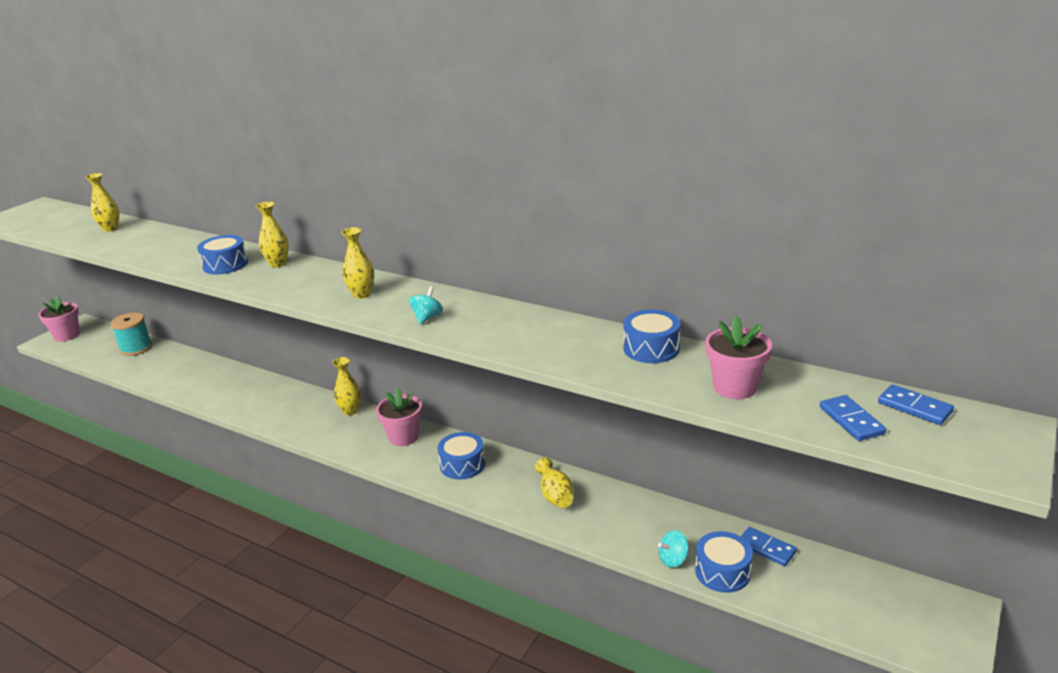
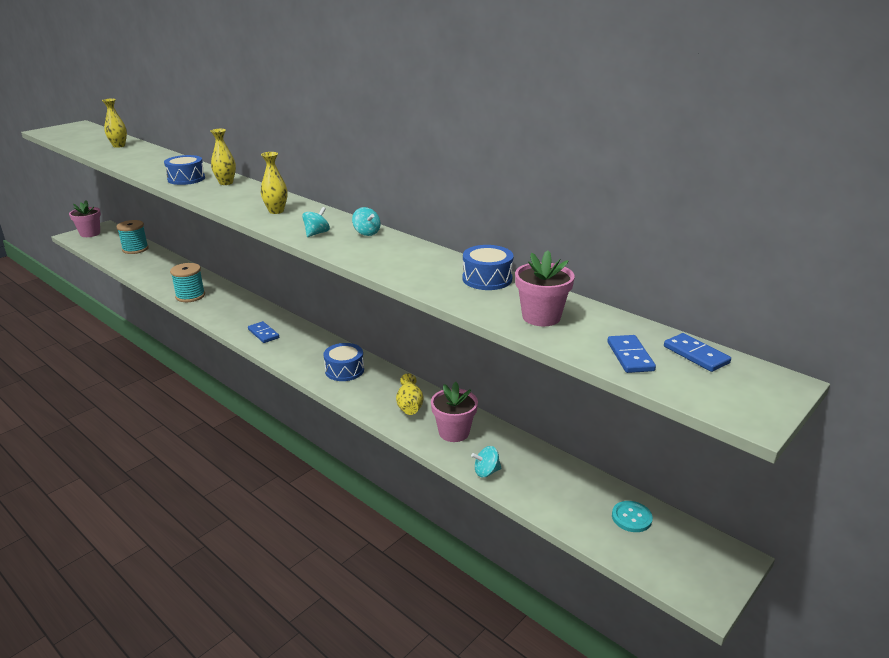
camera: 10 degrees right, 0 degrees up
(235, 400) = (190, 296): none -> turquoise spool
(350, 411) = (274, 317): yellow vase -> none
(403, 437) = (307, 342): pink flower pot -> pink flower pot (454, 432)
(484, 308) = (366, 233): none -> turquoise spinning top
(722, 572) = (525, 489): blue drum -> none
(766, 548) = (572, 477): blue domino -> blue domino (263, 334)
(845, 583) = (631, 517): none -> turquoise button

